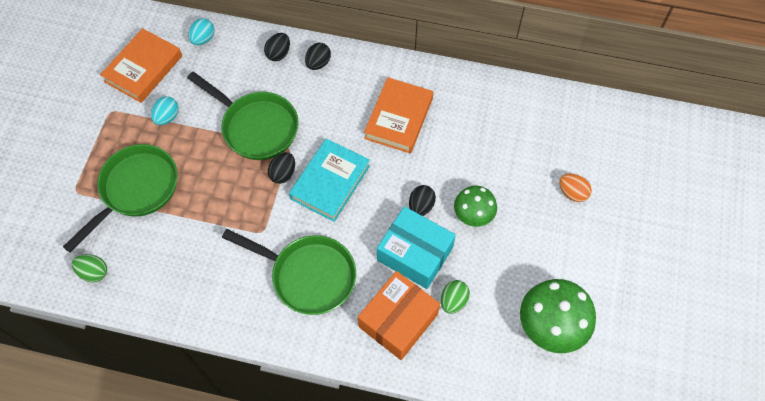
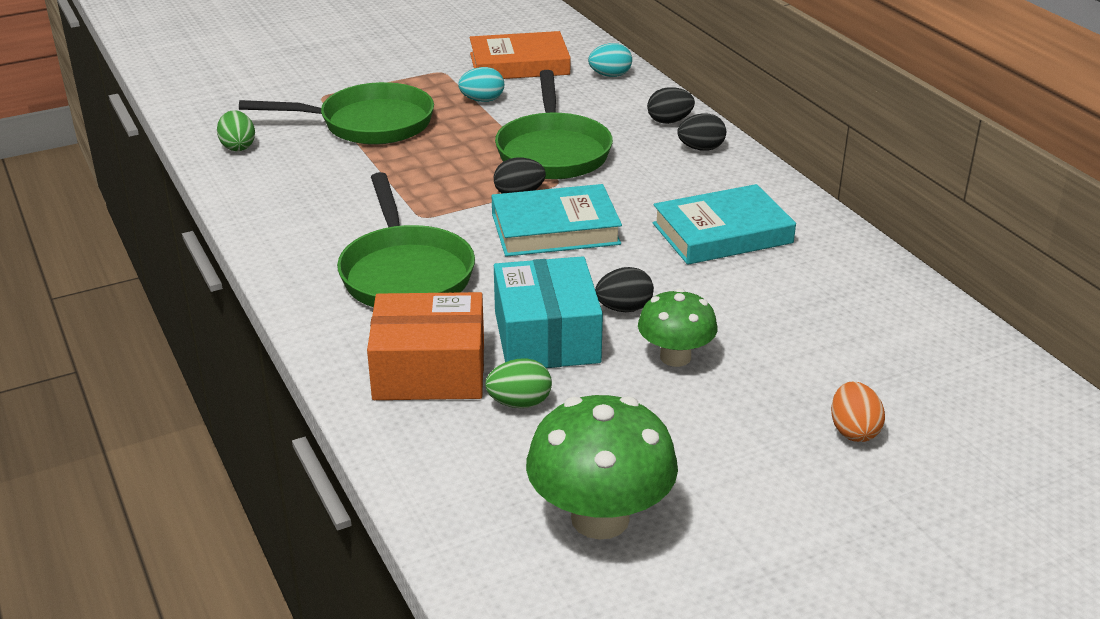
camera: 50 degrees right, 30 degrees down
(398, 118) = (722, 233): orange book -> turquoise book

